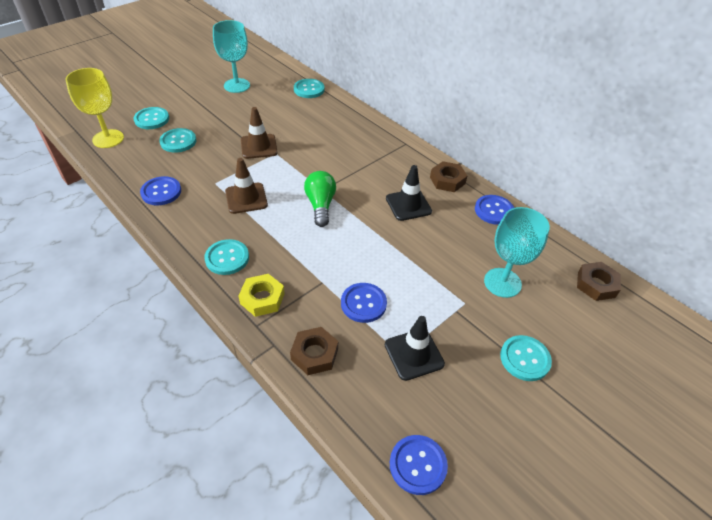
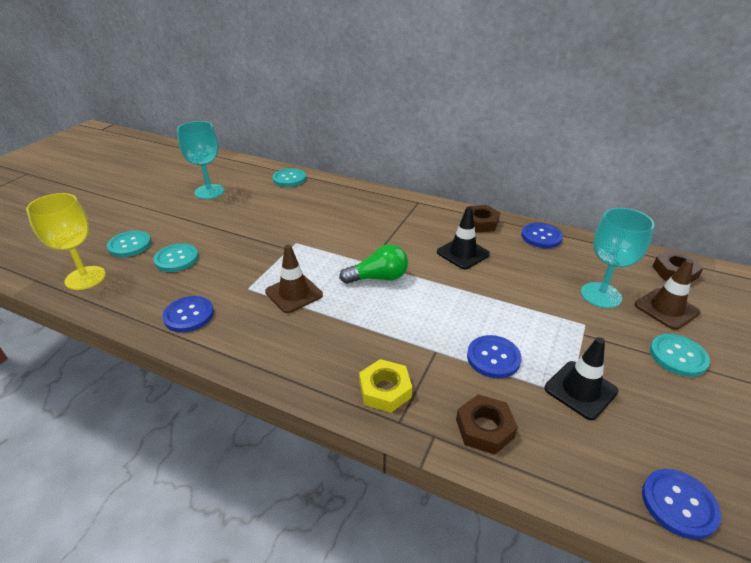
camera: 20 degrees left, 10 degrees down
(227, 258) = (315, 361): turquoise button -> none
(259, 146) = (273, 241): brown traffic cone -> brown traffic cone (666, 309)
(320, 205) = (378, 278): green light bulb -> green light bulb turned 105 degrees clockwise

